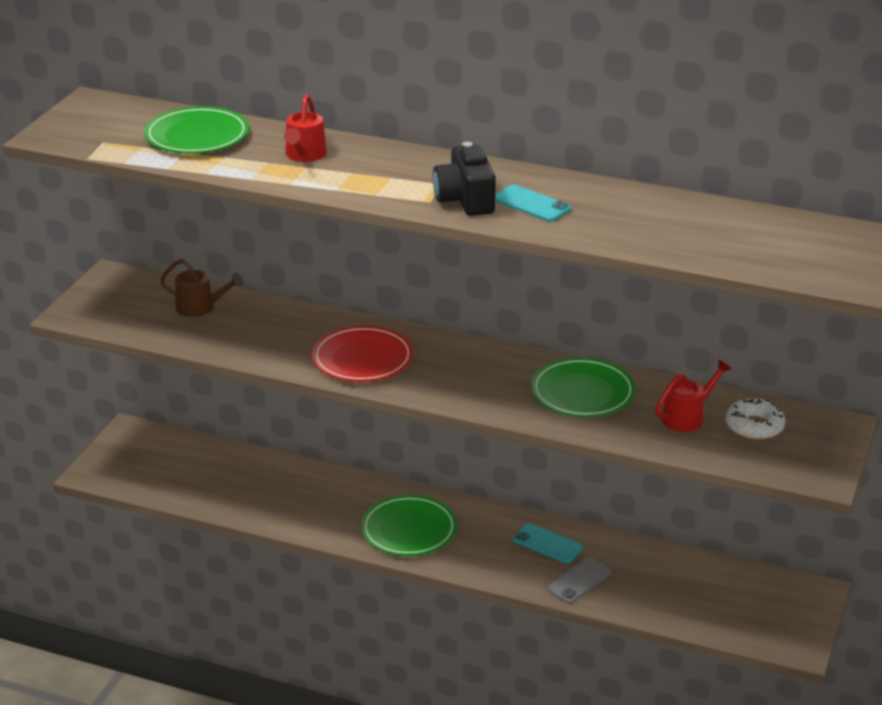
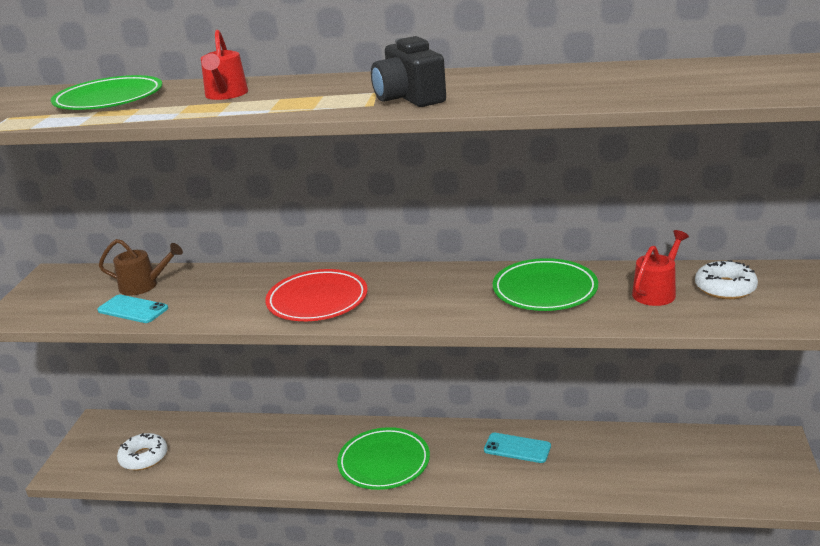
camera: 10 degrees left, 5 degrees down
(172, 476) = (144, 457): none -> white donut
(531, 204) = (479, 91): turquoise phone -> turquoise phone (133, 309)
(579, 581) = (562, 477): grey phone -> none

